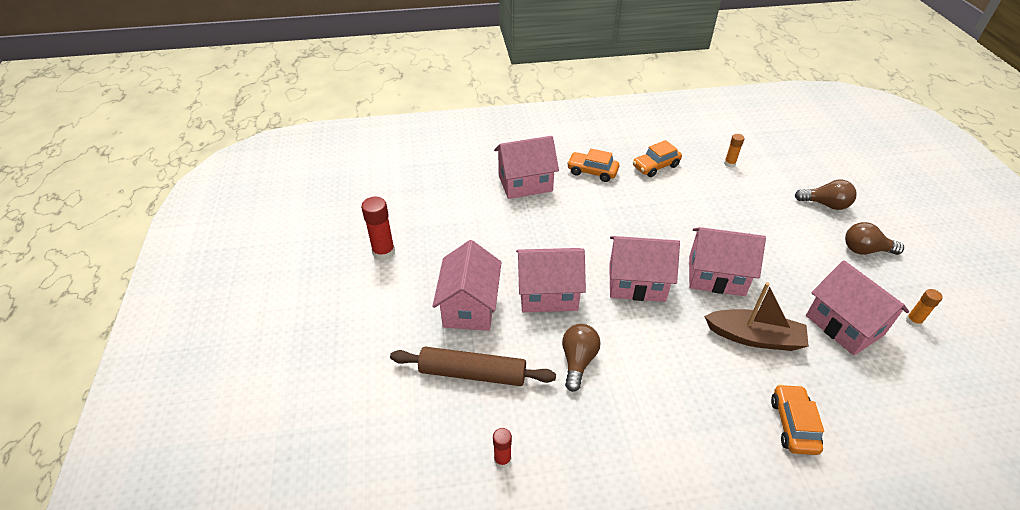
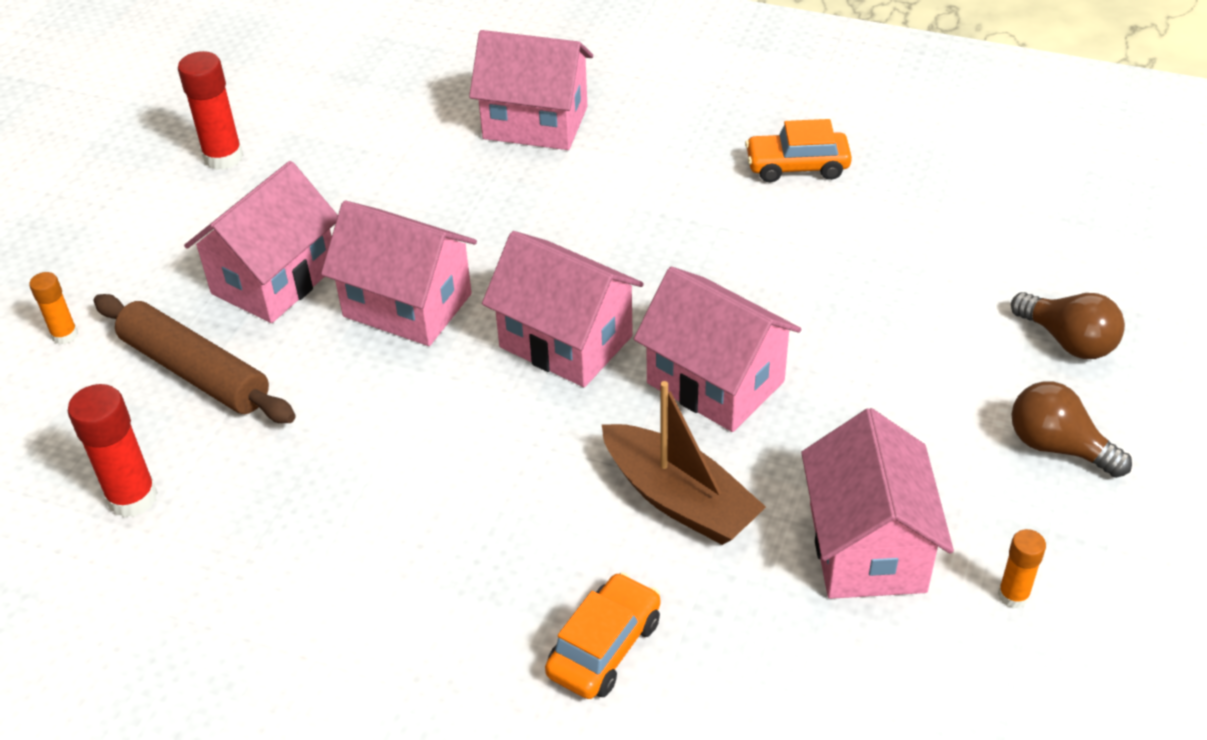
camera: 30 degrees right, 0 degrees up
(502, 459) = (132, 498): red glue stick -> red glue stick, size x1.71
(578, 361) = (359, 417): brown light bulb -> none
(592, 172) = (670, 140): orange car -> none
(729, 163) = (949, 206): orange glue stick -> orange glue stick (65, 335)

